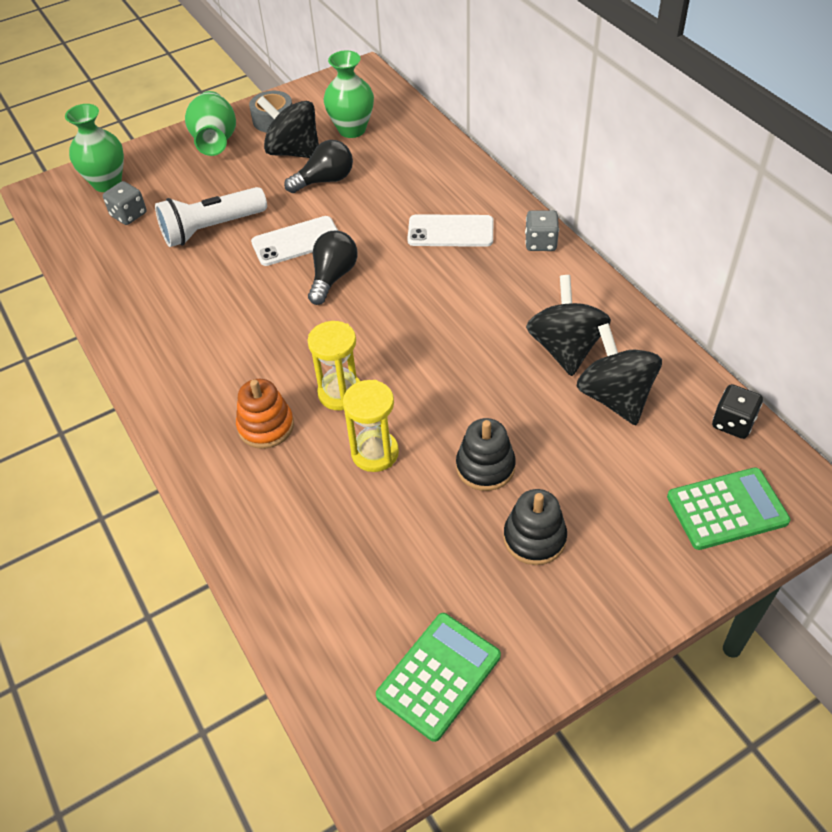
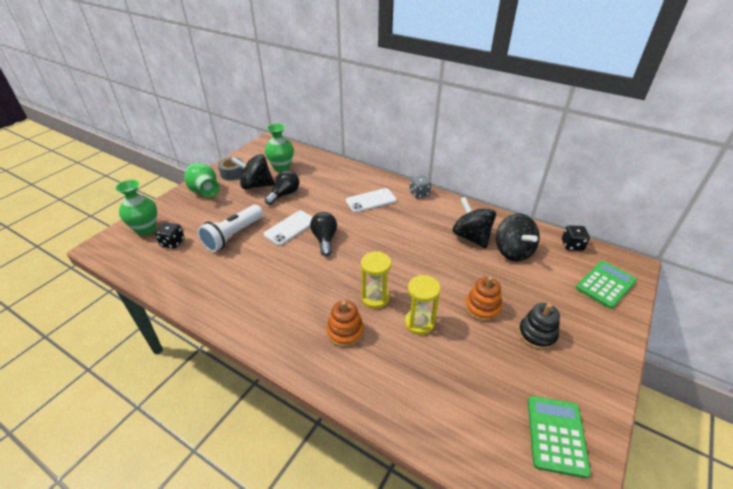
camera: 30 degrees left, 10 degrees down
(129, 215) = (172, 242): grey dice -> black dice
(485, 467) = (482, 308): black stacking toy -> orange stacking toy
(615, 397) = (513, 251): black spinning top -> black spinning top turned 150 degrees counterclockwise

